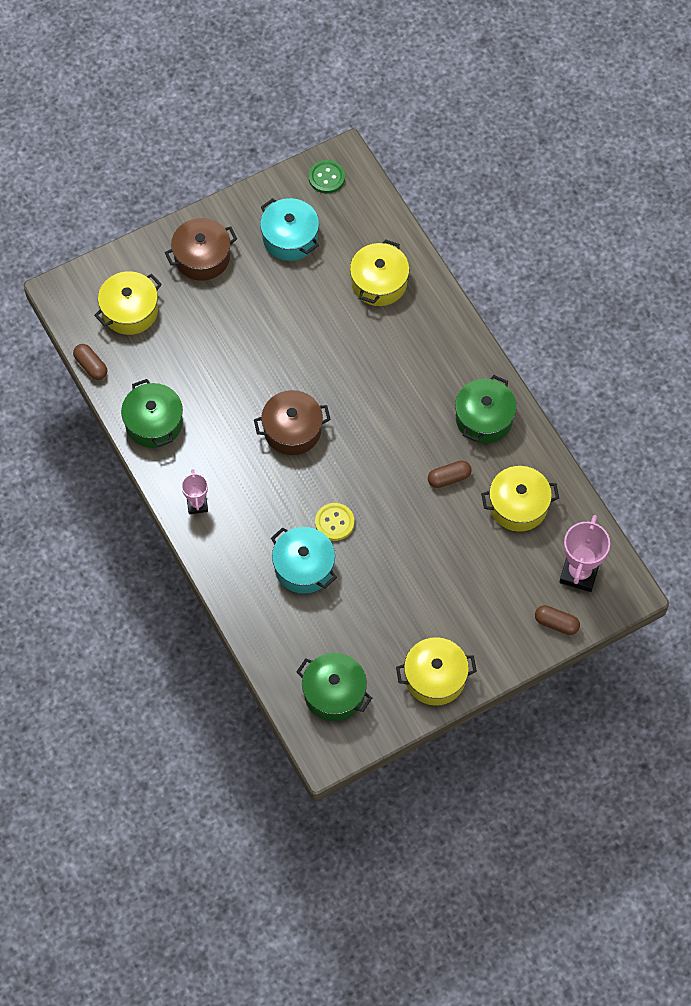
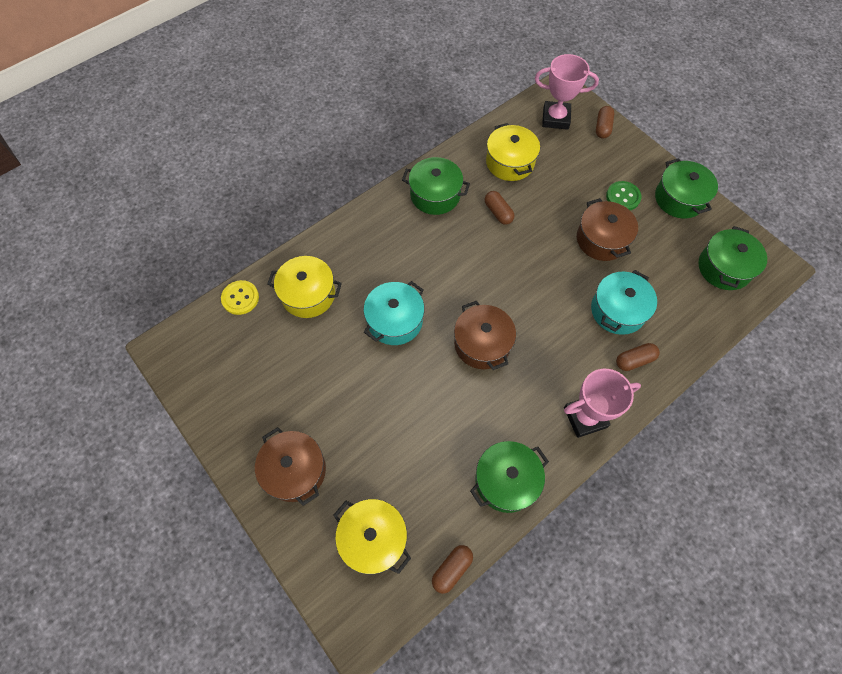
camera: 100 degrees left, 0 degrees up
(197, 504) = (585, 417): pink trophy -> pink trophy, size x1.68
(245, 566) = (634, 360): none -> brown capsule
(290, 238) = (263, 384): turquoise pot -> turquoise pot (395, 321)
(326, 177) = (187, 361): green button -> green button (623, 197)
(334, 522) = (566, 293): yellow button -> yellow button (240, 298)
(394, 576) = (602, 239): none -> brown pot
(435, 677) = (679, 198): yellow pot -> green pot

